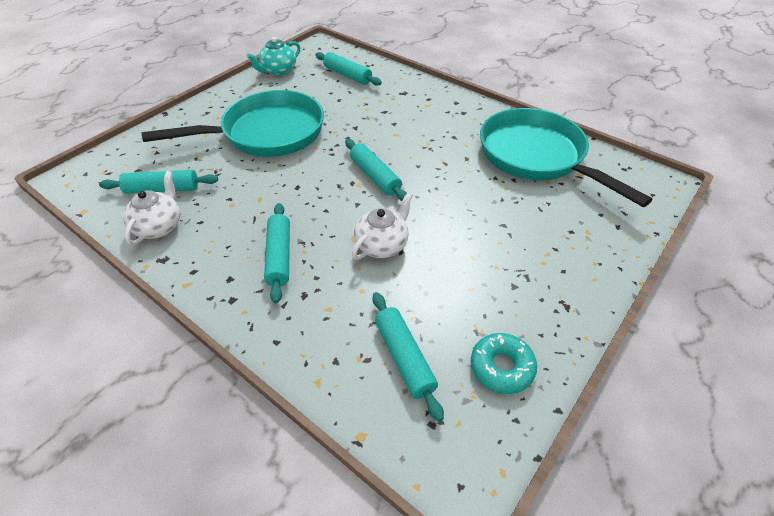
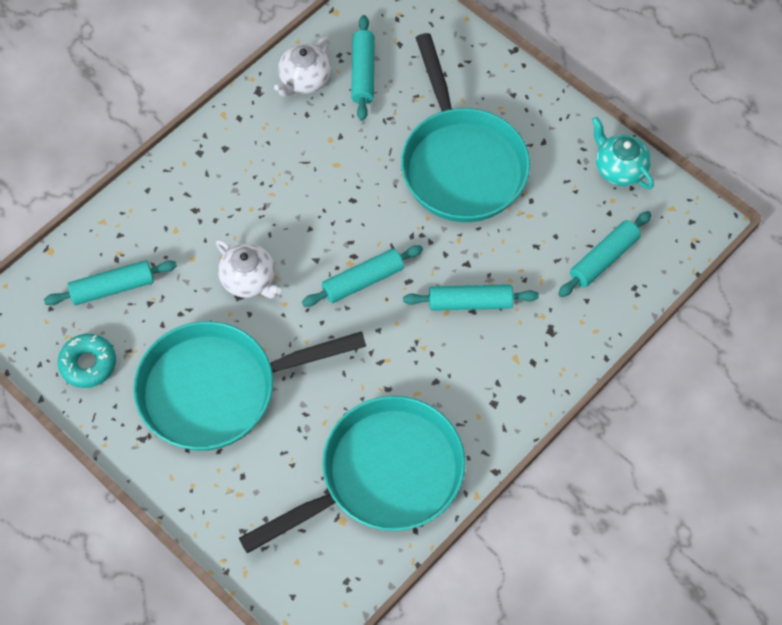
camera: 95 degrees right, 15 degrees up
(159, 226) = (304, 80): white teapot -> white teapot turned 105 degrees clockwise
(279, 256) = (247, 187): turquoise rolling pin -> turquoise rolling pin (470, 302)
(497, 255) = (218, 389): none -> turquoise pan

